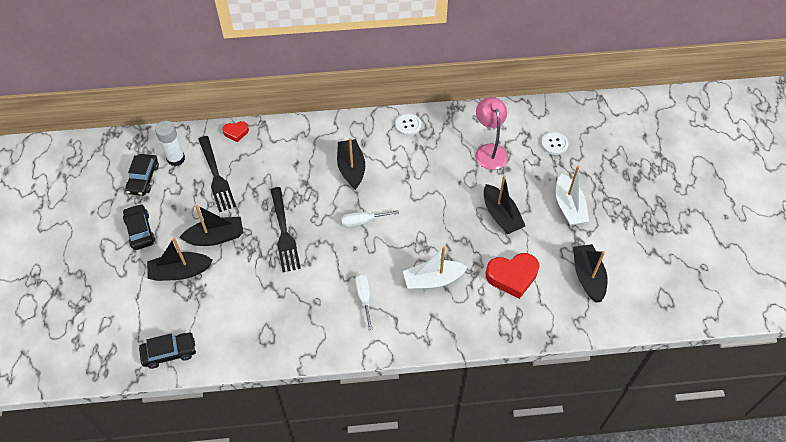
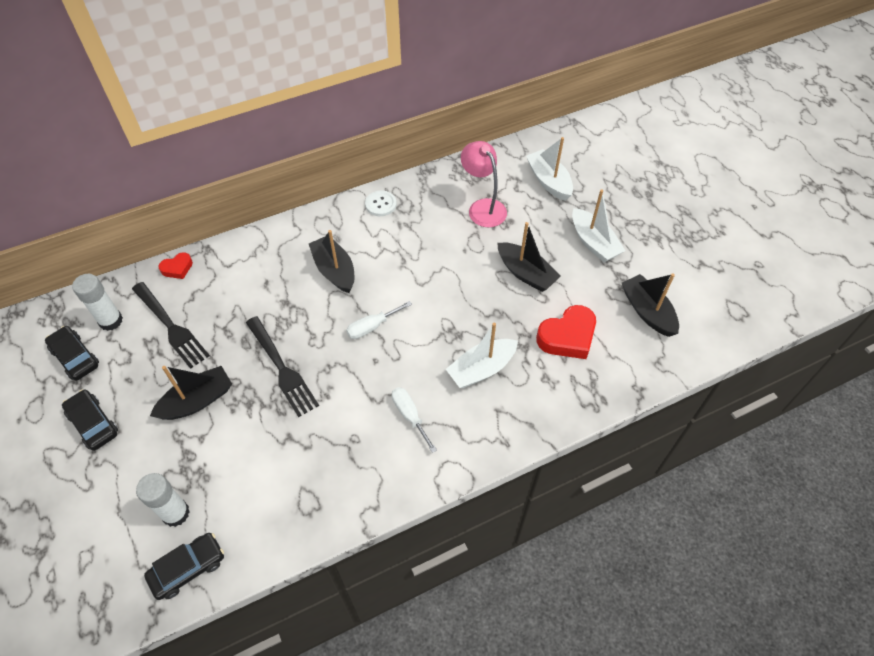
camera: 20 degrees left, 0 degrees up
(143, 179) = (75, 357): black car -> black car turned 150 degrees clockwise
(174, 312) = (175, 513): none -> white glue stick
(180, 272) = (165, 459): black boat -> none
(554, 144) = (548, 181): white button -> white boat

